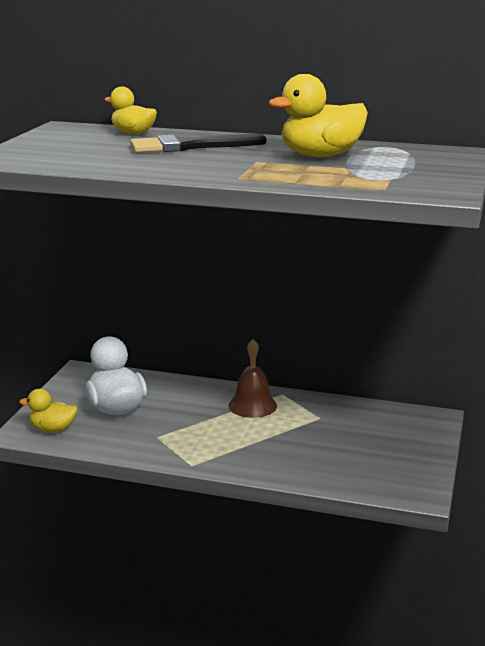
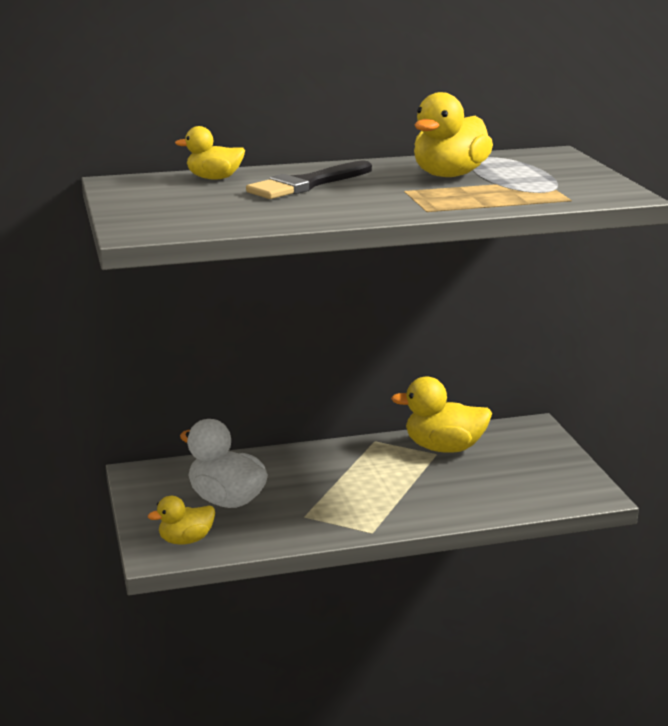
camera: 30 degrees left, 0 degrees up
(252, 405) = (360, 459): brown bell -> none
(331, 415) = (444, 448): none -> yellow duck

